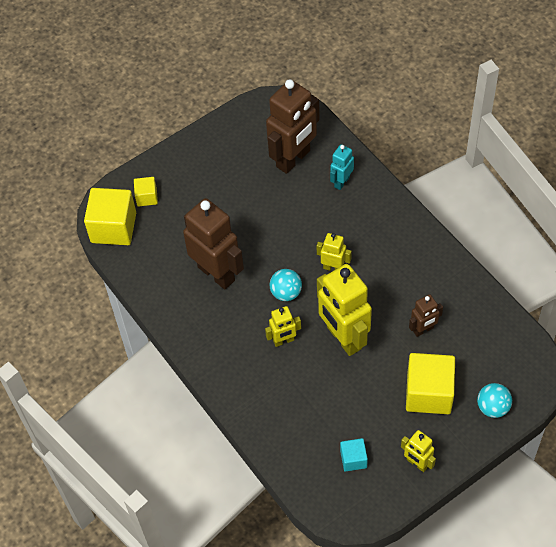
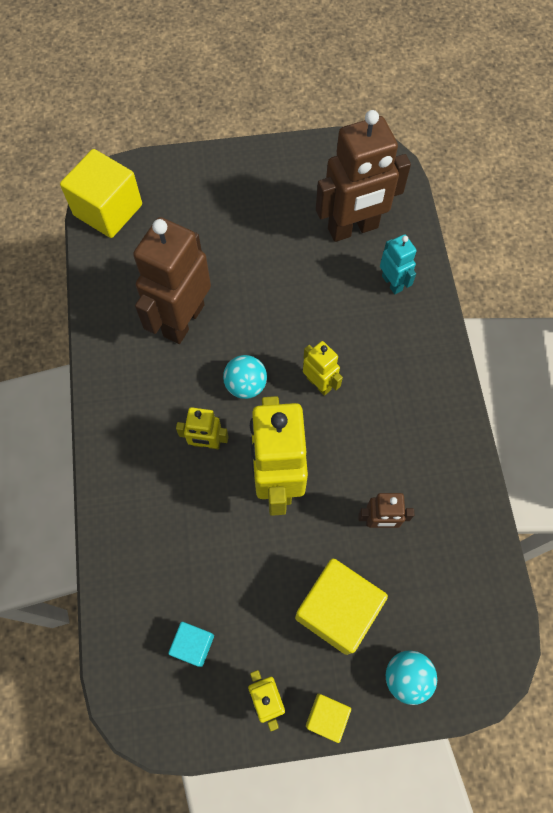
camera: 25 degrees right, 10 degrees up
(147, 197) = (165, 193): yellow cube -> yellow cube (327, 716)
(216, 273) = (183, 320): brown robot -> brown robot turned 135 degrees counterclockwise
(341, 182) = (392, 283): turquoise robot -> turquoise robot turned 90 degrees clockwise

